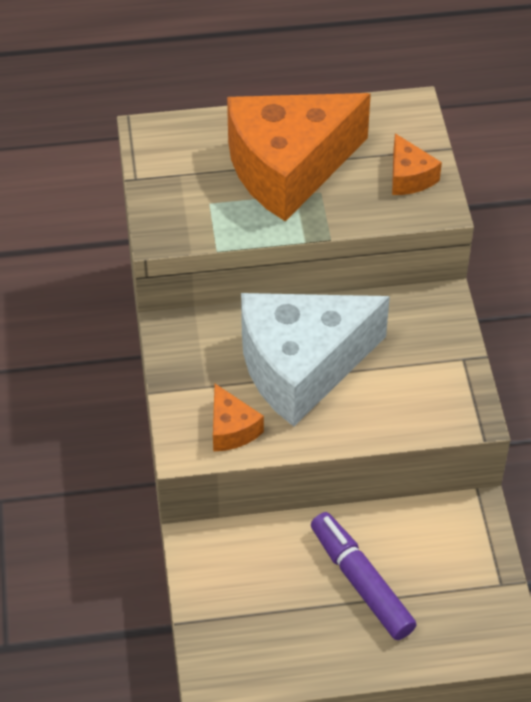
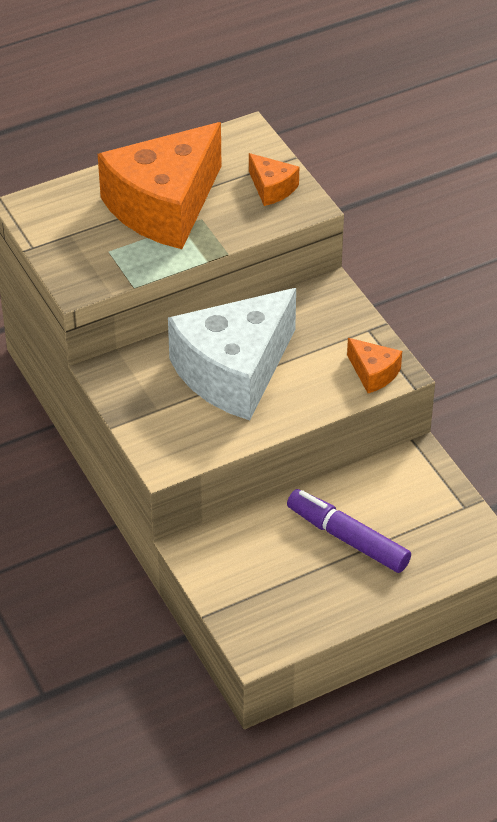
camera: 20 degrees left, 5 degrees down
(231, 429) = (197, 437): orange cheese -> orange cheese (373, 373)

